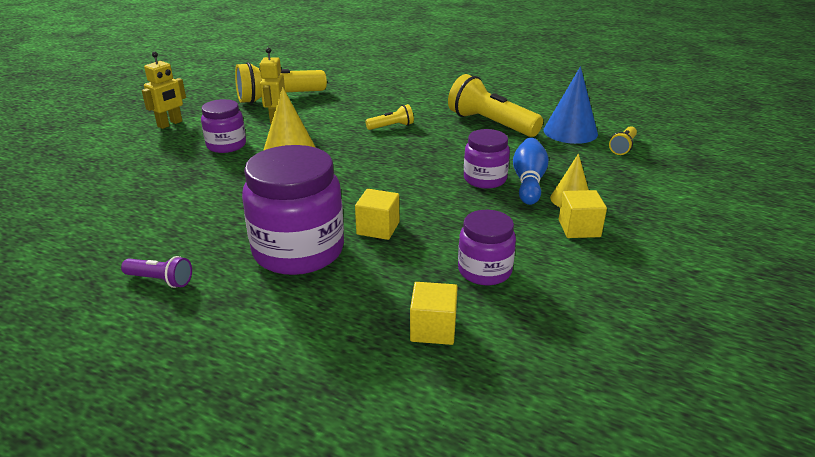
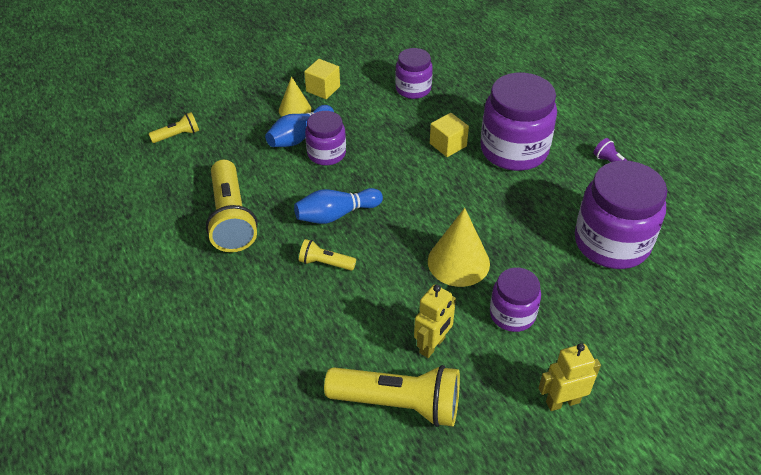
camera: 145 degrees left, 15 degrees up
(149, 209) = (611, 243): none -> purple jar
(418, 149) = (336, 215): none -> blue bowling pin
(433, 329) = (473, 73): yellow cube -> none
(570, 132) = (183, 172): blue cone -> none

